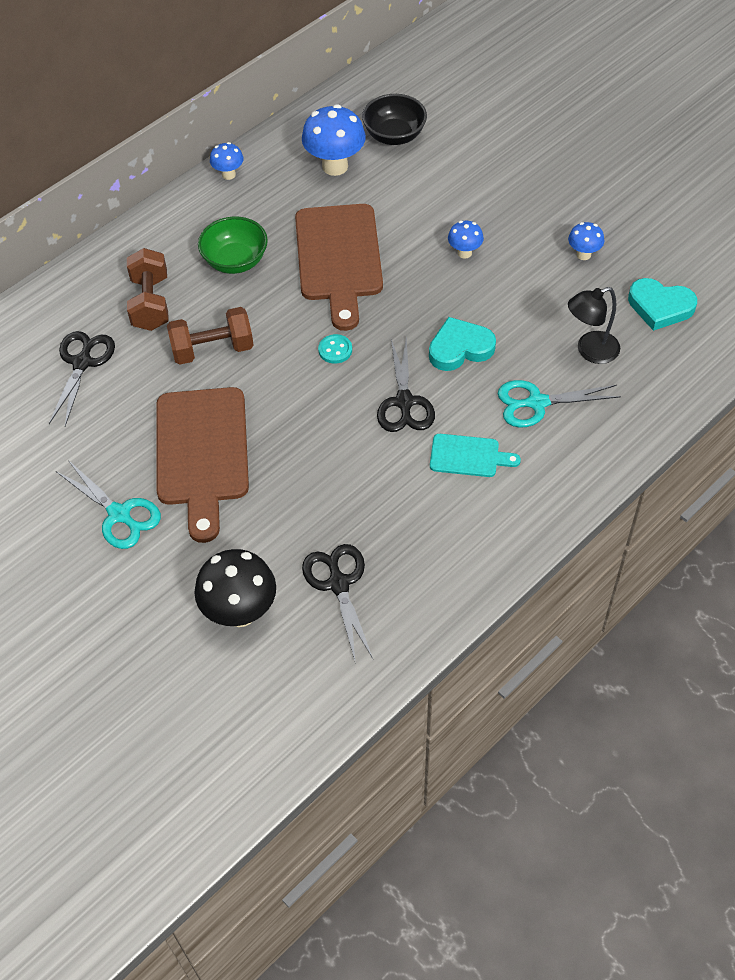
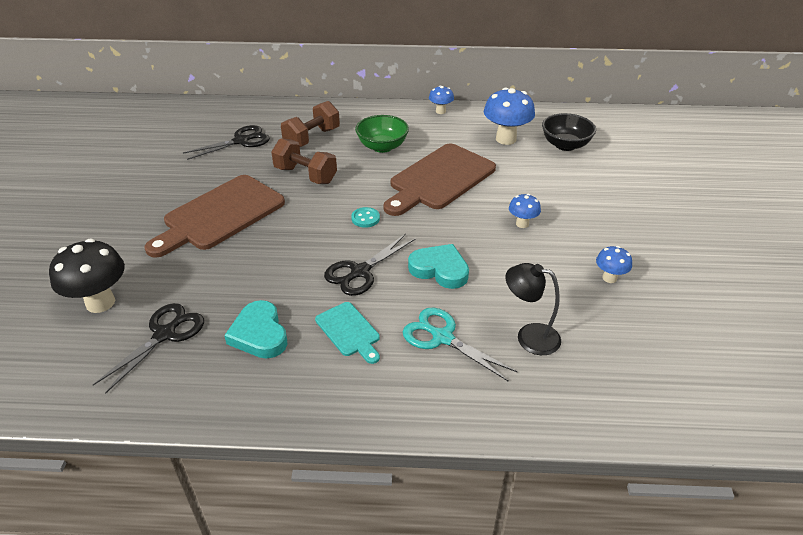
camera: 45 degrees right, 15 degrees down
(119, 514) = (140, 211): turquoise scissors -> none
(660, 307) = (628, 350): turquoise heart -> turquoise heart (259, 334)

